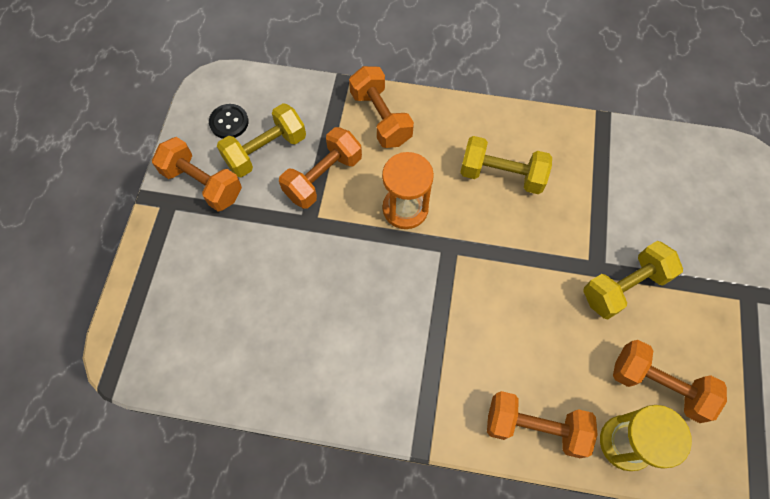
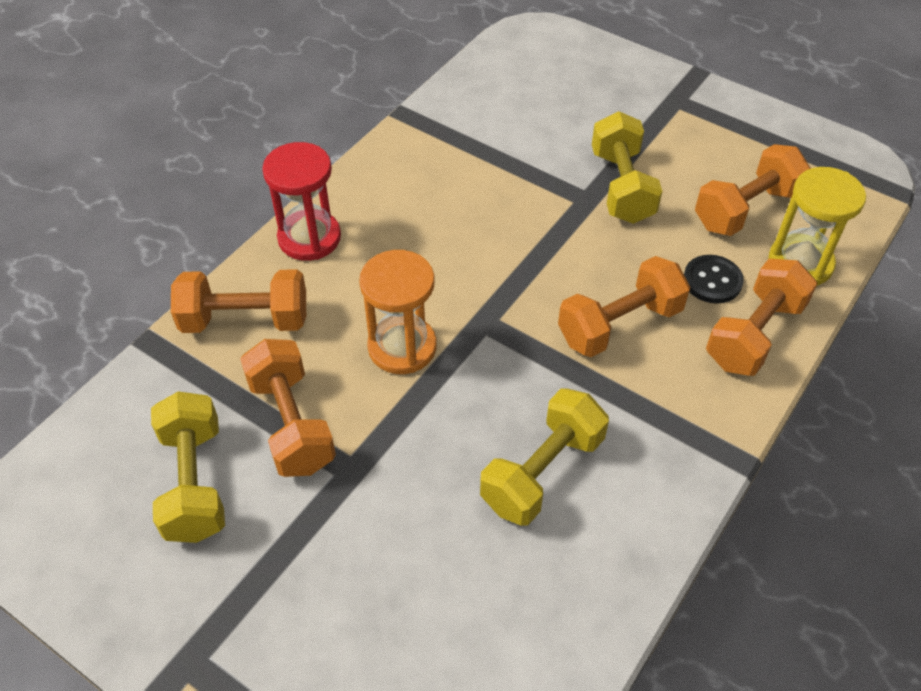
camera: 65 degrees left, 15 degrees down
(202, 183) = (190, 596): orange dumbbell -> orange dumbbell (619, 324)
(229, 122) = (105, 517): black button -> black button (712, 281)
(460, 118) = (309, 238): none -> red hourglass
(501, 175) = (417, 231): yellow dumbbell -> yellow dumbbell (542, 472)

